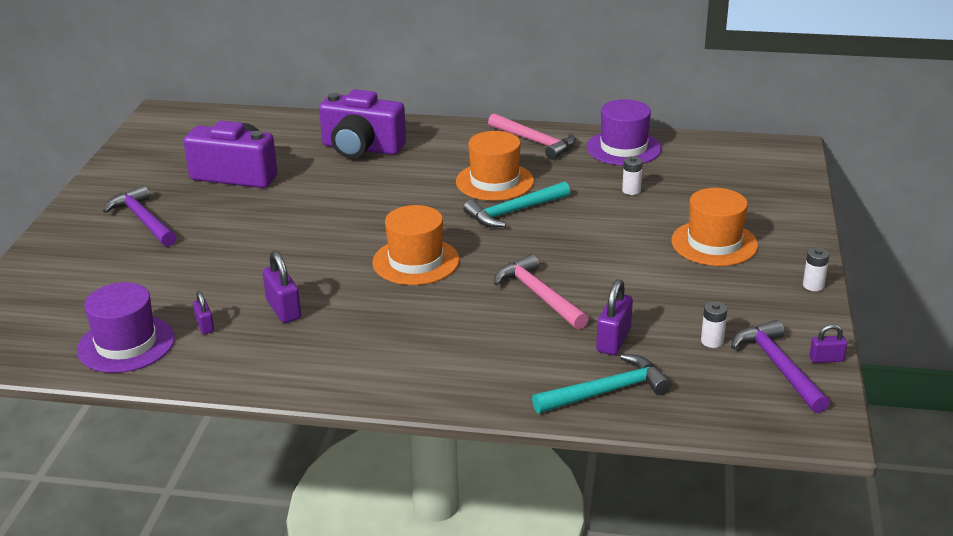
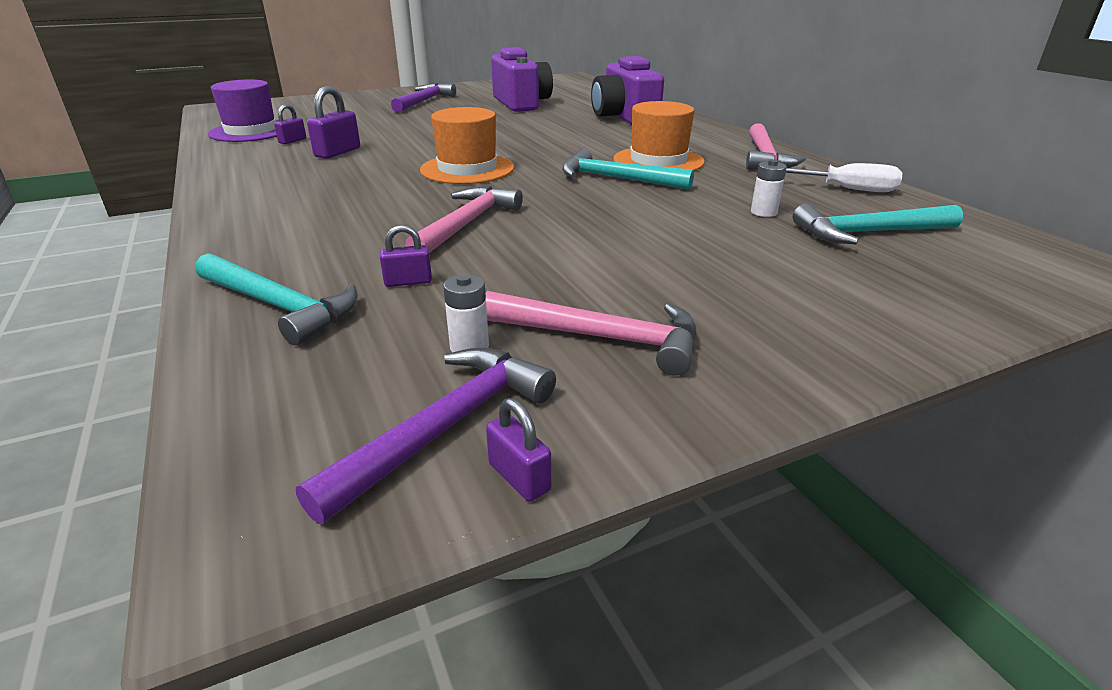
camera: 55 degrees right, 0 degrees up
(613, 340) = (408, 282): purple padlock -> purple padlock, size x0.60
(623, 148) = (844, 189): purple hat -> white screwdriver
(691, 176) = (868, 233): none -> turquoise hammer
(714, 243) = (735, 284): orange hat -> none
(735, 302) = (602, 338): none -> pink hammer
(813, 285) = (750, 395): white battery -> none

